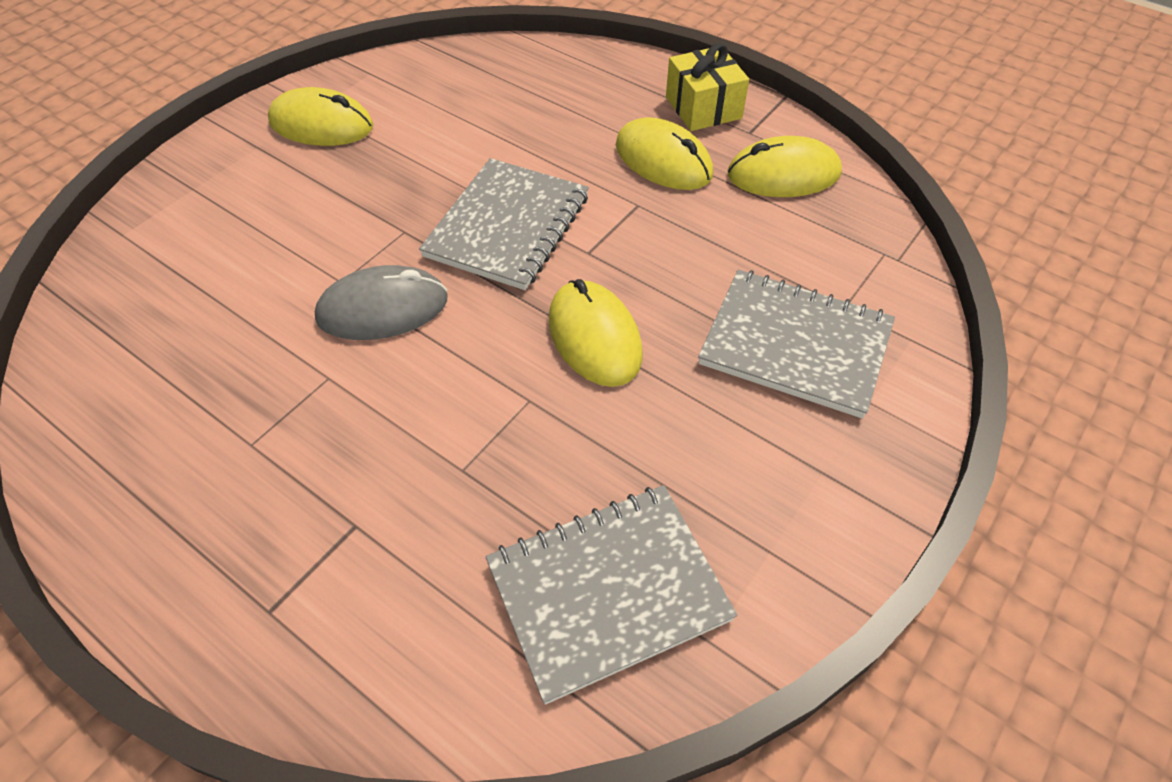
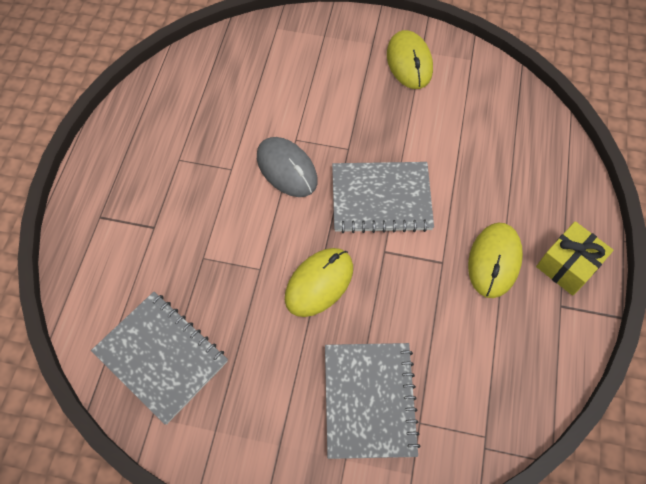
camera: 65 degrees right, 10 degrees up
(783, 174) = (528, 343): yellow mouse -> none

